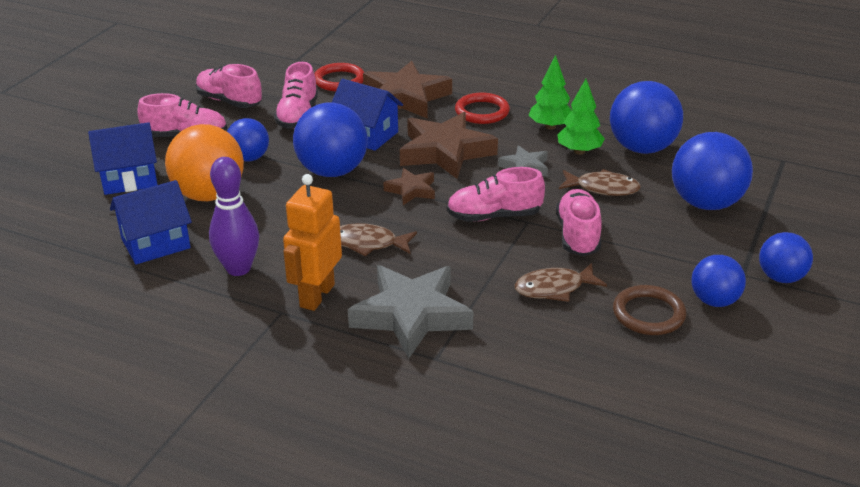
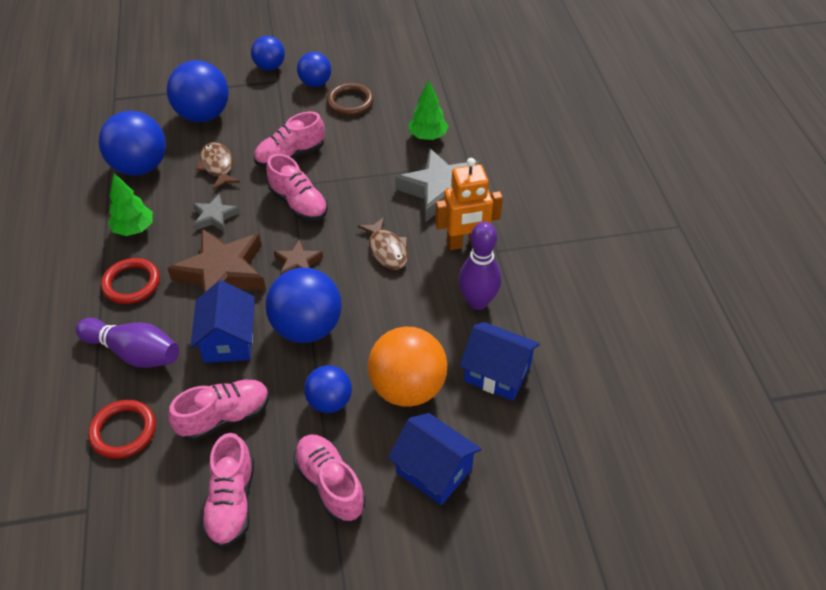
camera: 125 degrees left, 15 degrees up
(405, 98) = (134, 352): brown star -> purple bowling pin
(554, 288) = (359, 144): brown fish -> none
(579, 151) = (168, 197): green tree -> green tree (427, 136)

